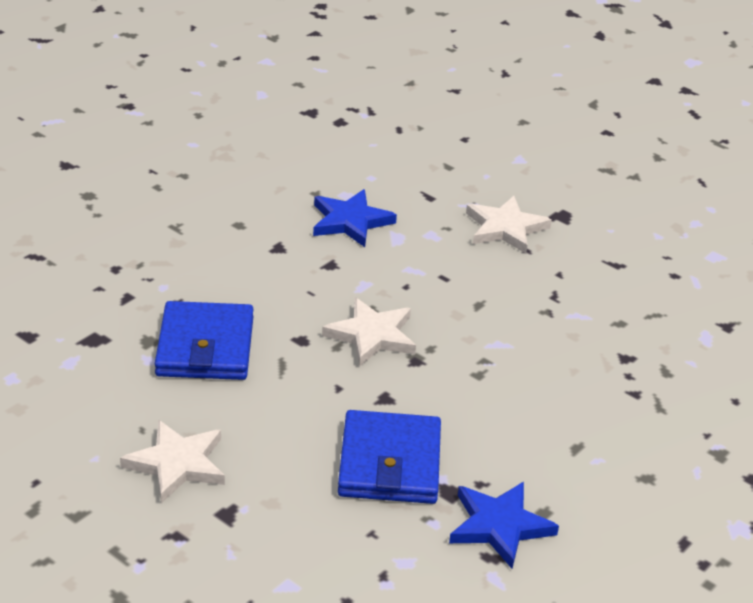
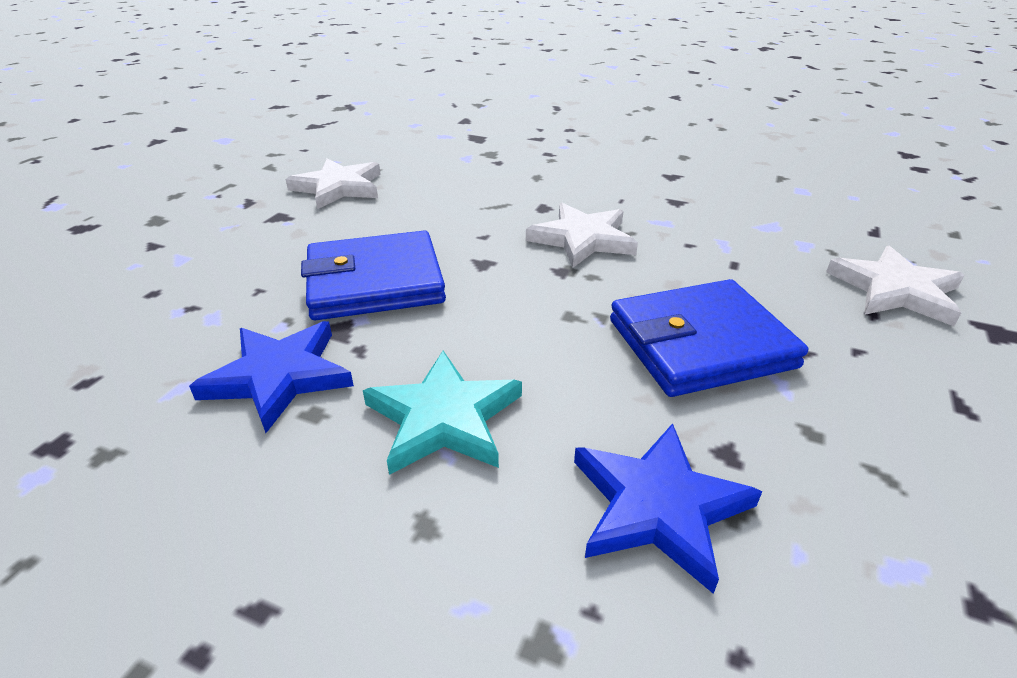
camera: 75 degrees right, 0 degrees up
(205, 347) = (498, 172): blue wallet -> blue wallet (700, 343)
(350, 221) = (760, 199): blue star -> blue star (658, 506)
(567, 455) = (444, 418): none -> turquoise star

